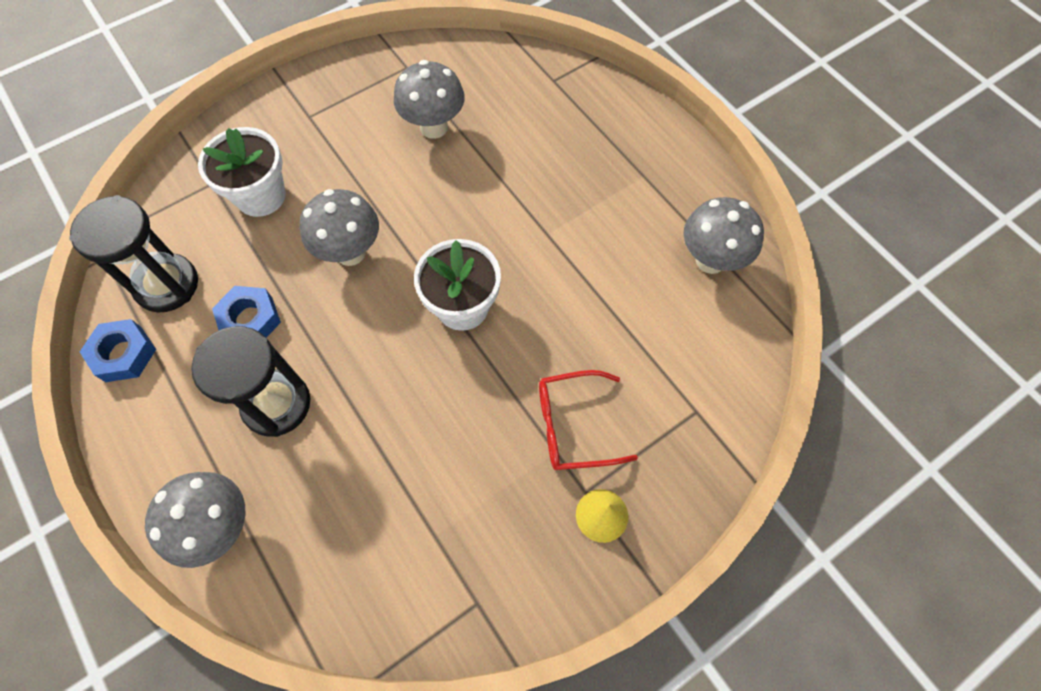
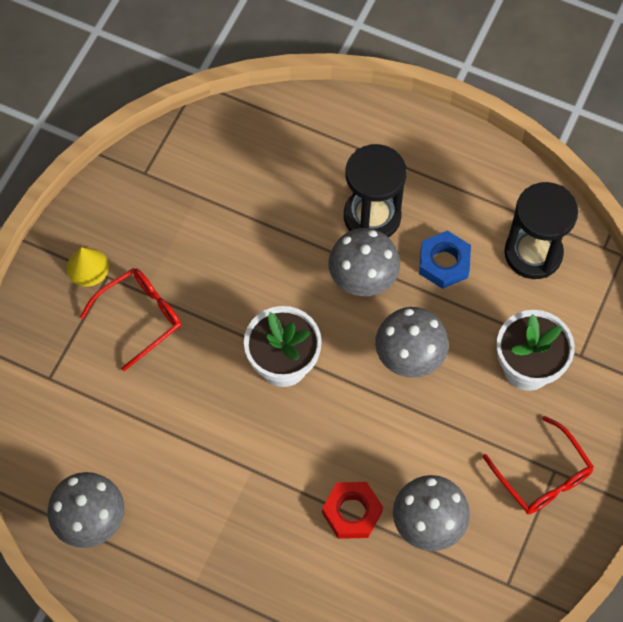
camera: 150 degrees right, 0 degrees up
(123, 354) = (515, 189): blue nut -> none
(221, 526) = (346, 127): grey mushroom -> grey mushroom (362, 281)
(321, 117) = (542, 476): none -> red glasses
(486, 163) = (352, 512): none -> red nut

